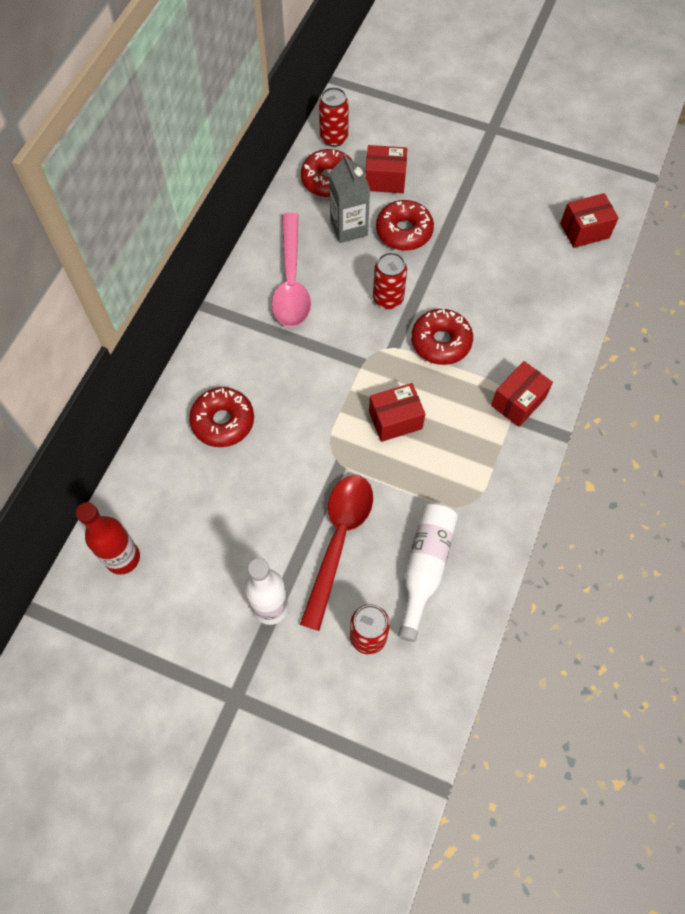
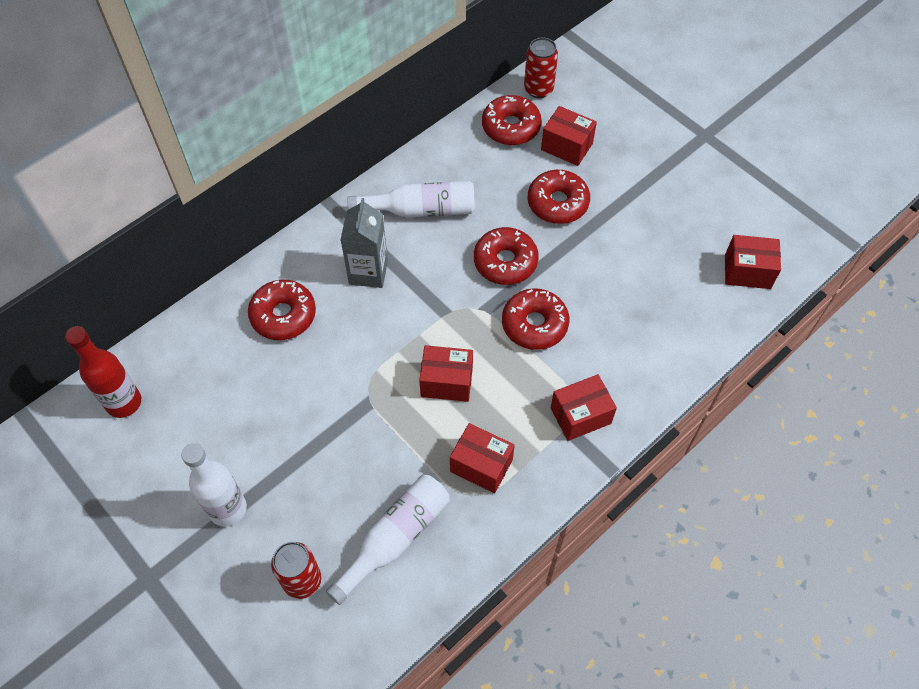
camera: 25 degrees right, 5 degrees down
(291, 282) = (420, 210): pink spoon -> white bottle
(339, 540) = (327, 474): red spoon -> none
(349, 228) = (505, 179): grey carton -> grey carton (368, 272)
(388, 299) = (505, 262): red can -> red donut
(461, 477) = (481, 465): none -> red box

